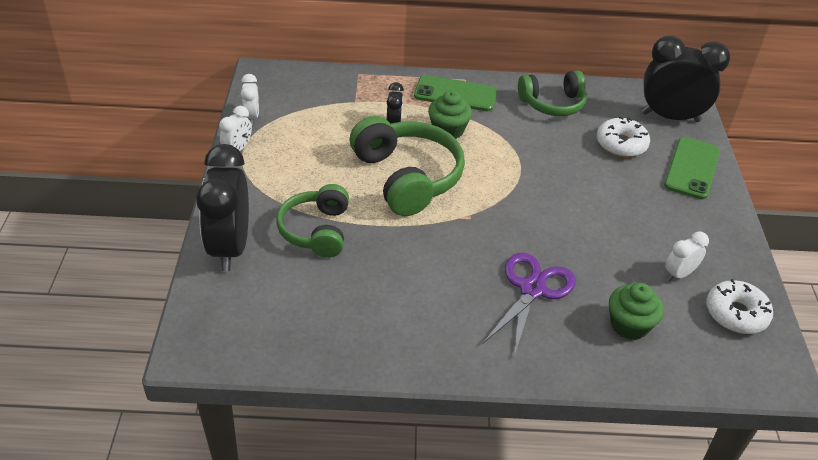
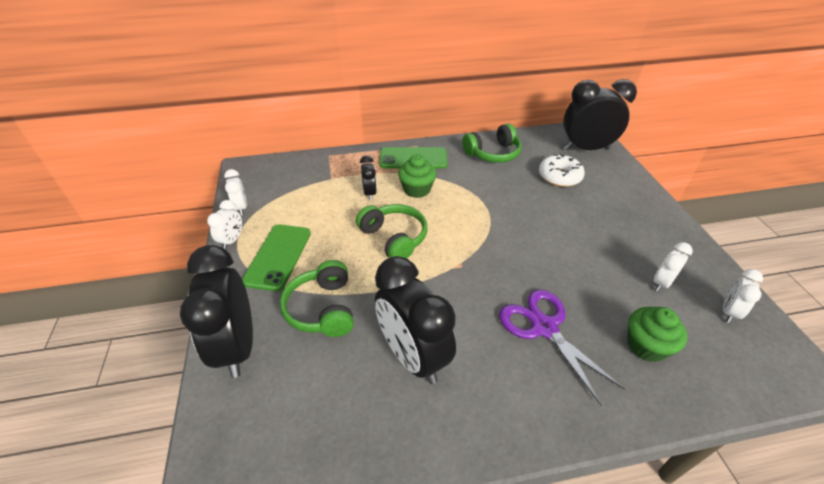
camera: 10 degrees left, 0 degrees up
(393, 288) = (413, 356): none -> black clock
(407, 177) = (394, 238): green headphones -> green headphones, size x0.65
(532, 289) = (544, 327): purple scissors -> purple scissors turned 45 degrees counterclockwise
(692, 168) = (622, 186): green phone -> green phone (278, 256)
(736, 314) = (729, 312): white donut -> white clock

